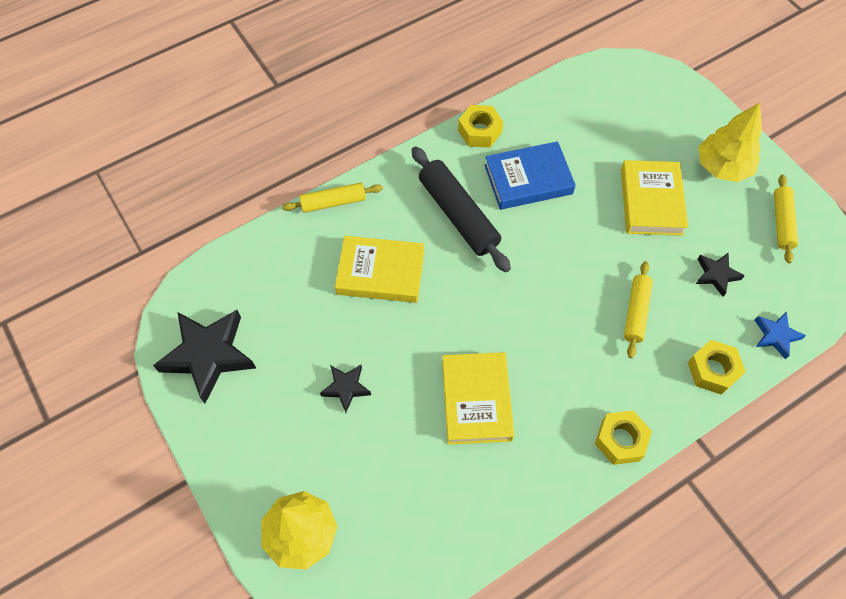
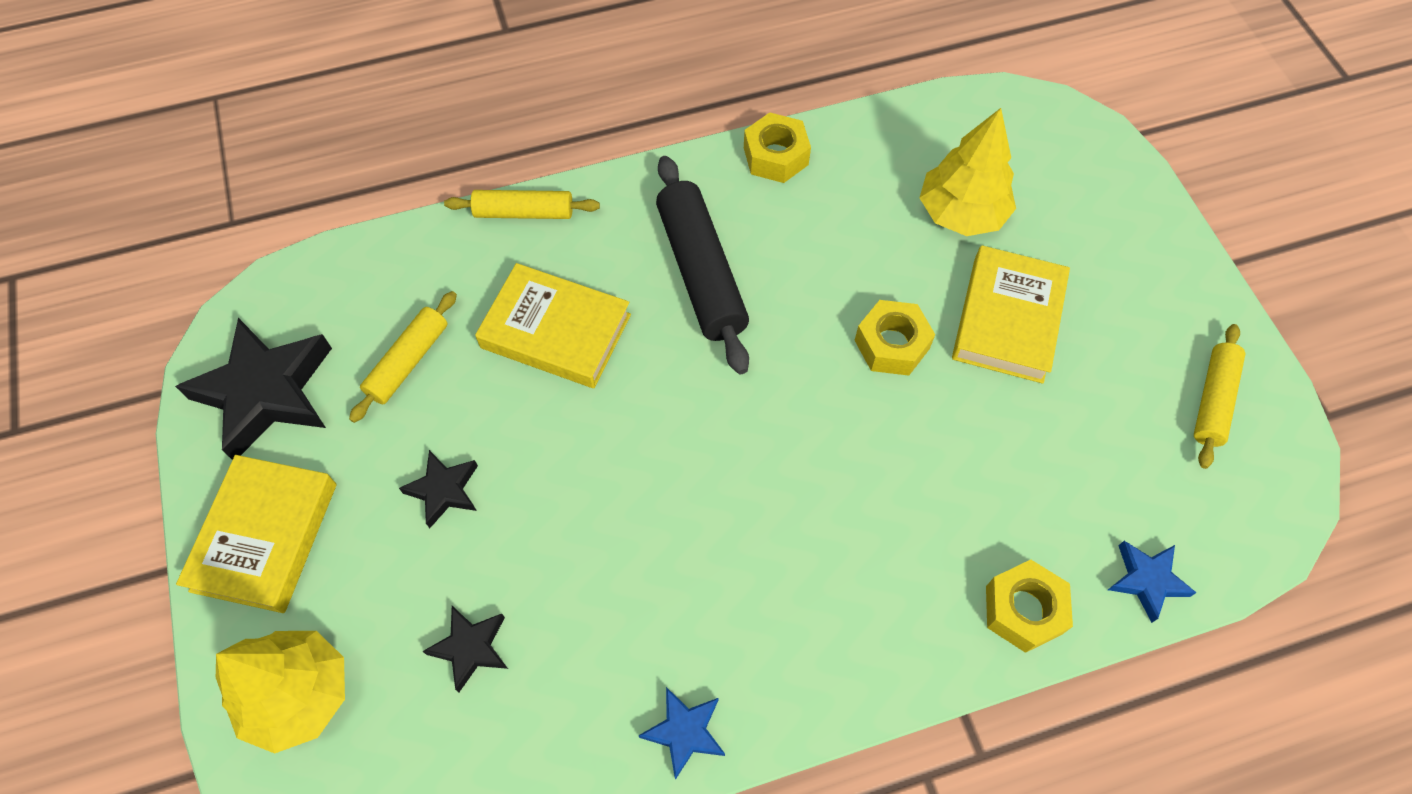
camera: 15 degrees right, 0 degrees up
(476, 400) = (632, 560): yellow book -> yellow book (265, 537)
(528, 180) = (825, 243): blue book -> none
(542, 492) = (684, 732): none -> blue star
(620, 440) = (836, 683): yellow nut -> yellow nut (891, 344)
(636, 312) = (927, 485): yellow rolling pin -> yellow rolling pin (408, 361)
(716, 275) = (1077, 458): black star -> black star (470, 648)
(722, 167) = (1140, 291): yellow tree -> yellow tree (961, 213)

